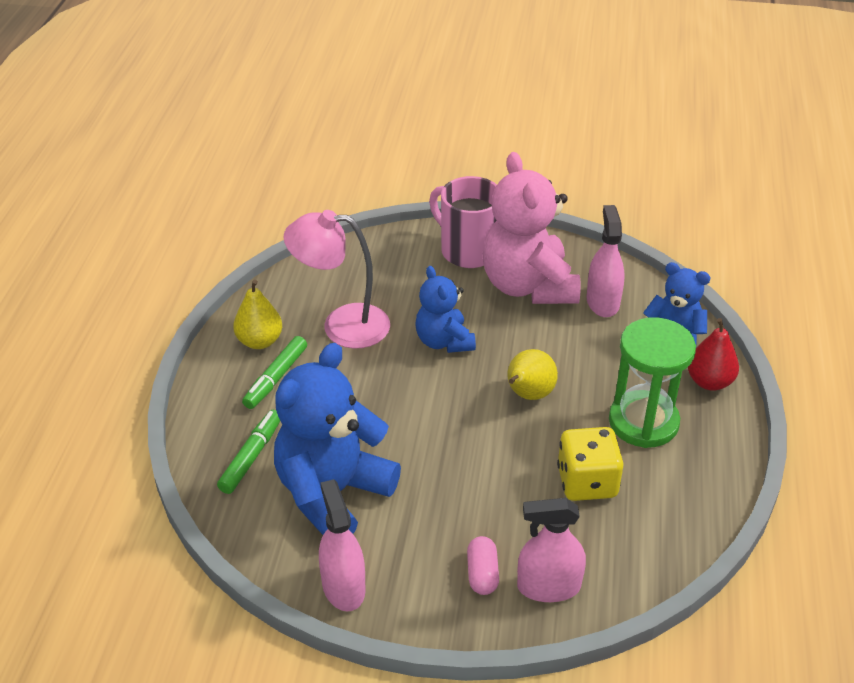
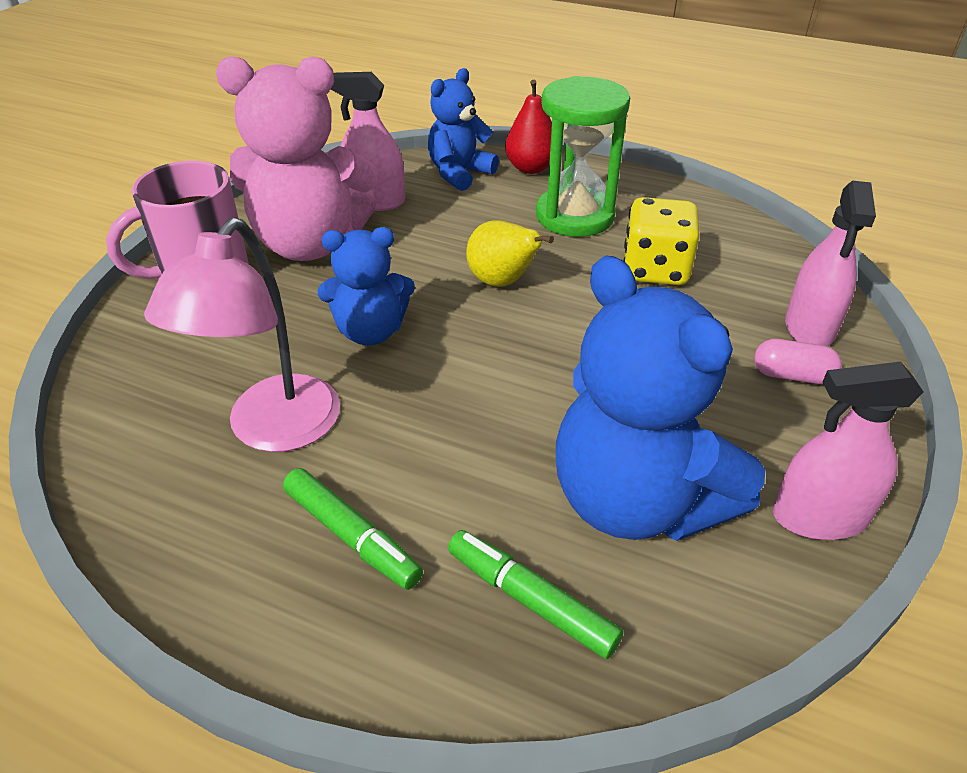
camera: 75 degrees left, 0 degrees up
(259, 341) = (244, 547): yellow pear -> none

